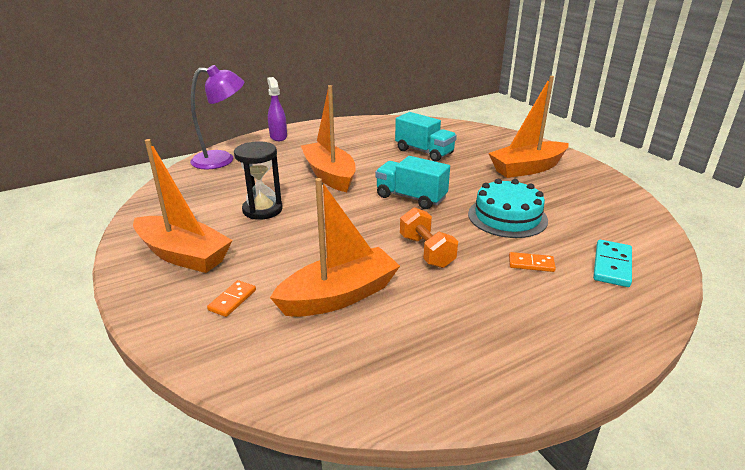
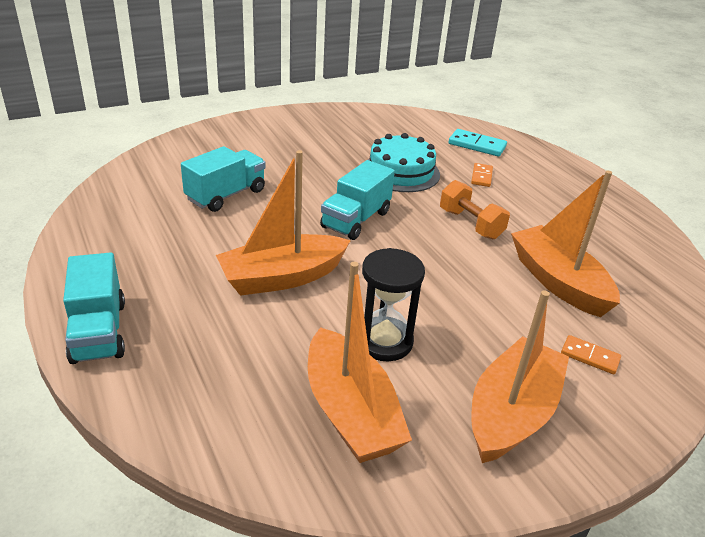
camera: 90 degrees left, 5 degrees up
(222, 160) = (184, 404): purple lamp -> none
(278, 137) = (98, 331): purple spray bottle -> turquoise truck
(426, 251) = (470, 224): orange dumbbell -> orange dumbbell turned 75 degrees clockwise
(527, 168) = (294, 142): orange boat -> orange boat (350, 412)

